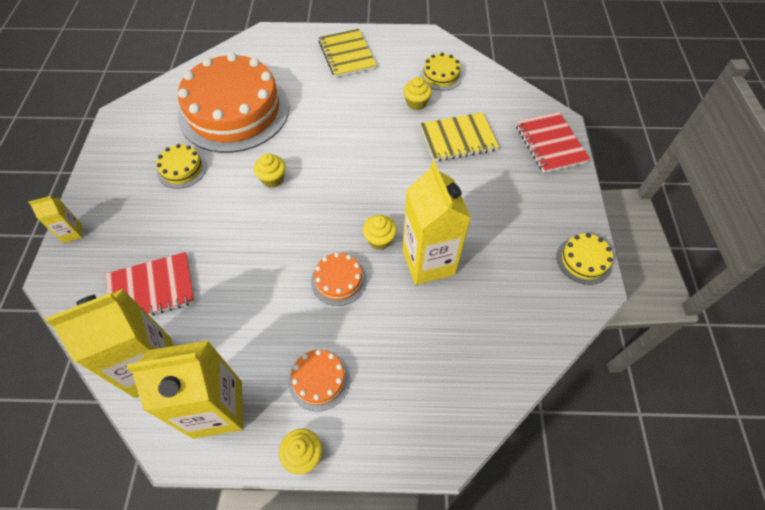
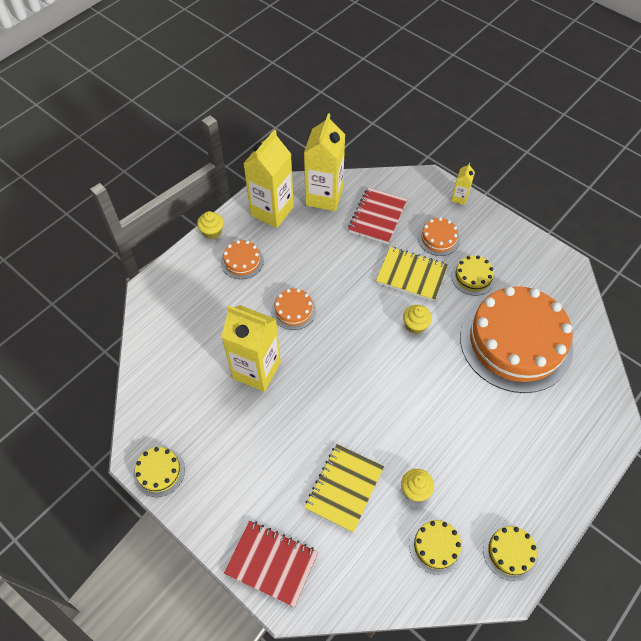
camera: 130 degrees right, 0 degrees up
(148, 219) = (438, 238): none -> orange cake
(347, 55) = (532, 480): yellow notebook -> yellow notebook (411, 275)
(379, 240) = (301, 354): yellow cupcake -> none
(406, 44) = (510, 552): none -> yellow cake

